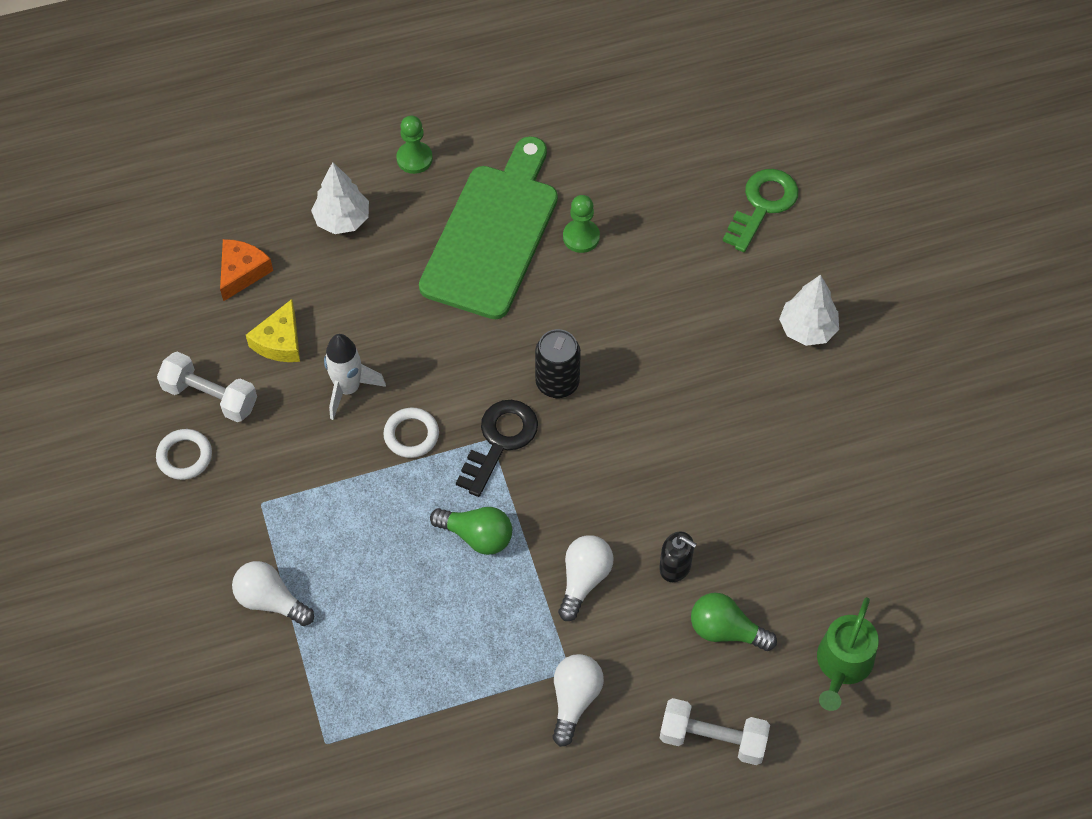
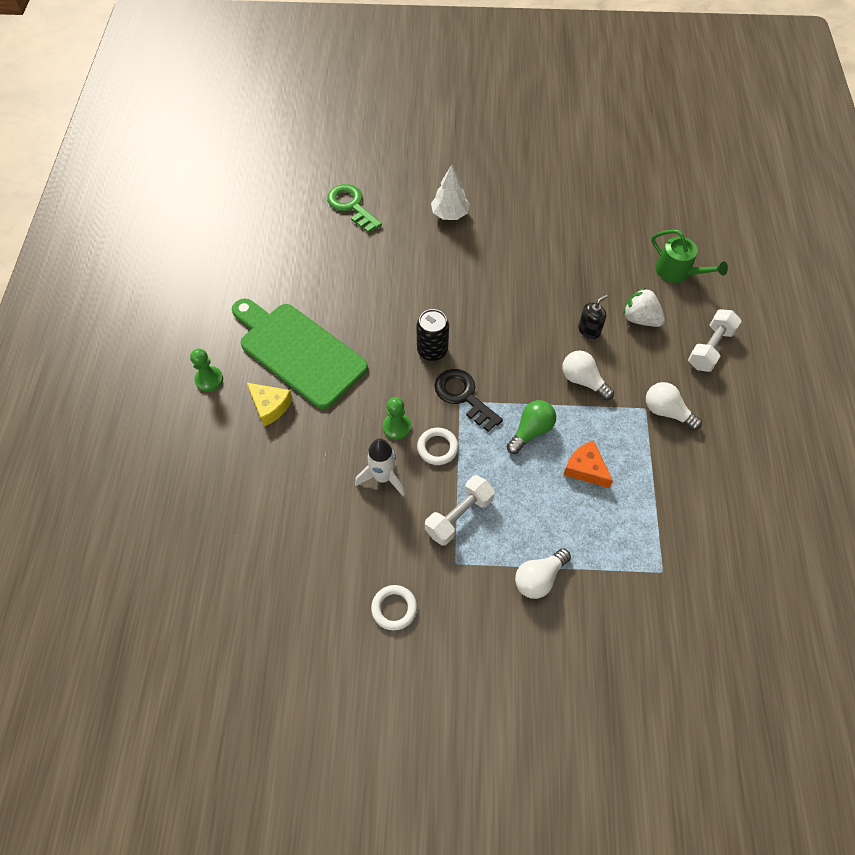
camera: 70 degrees left, 0 degrees up
(210, 397) = (348, 575): white dumbbell -> white dumbbell (459, 516)
(242, 272) = (247, 522): orange cheese -> orange cheese (585, 468)
(280, 341) = (322, 512): yellow cheese -> yellow cheese (270, 406)
(342, 220) = (236, 440): white tree -> none
(581, 237) = (326, 303): green pawn -> green pawn (397, 427)
(726, 630) = (640, 319): green light bulb -> white strawberry

